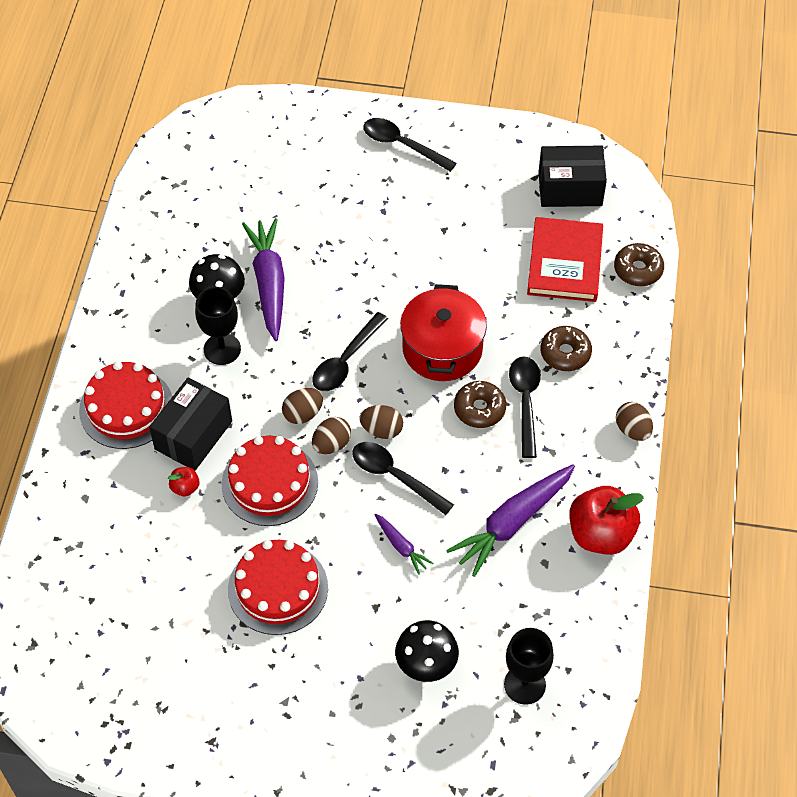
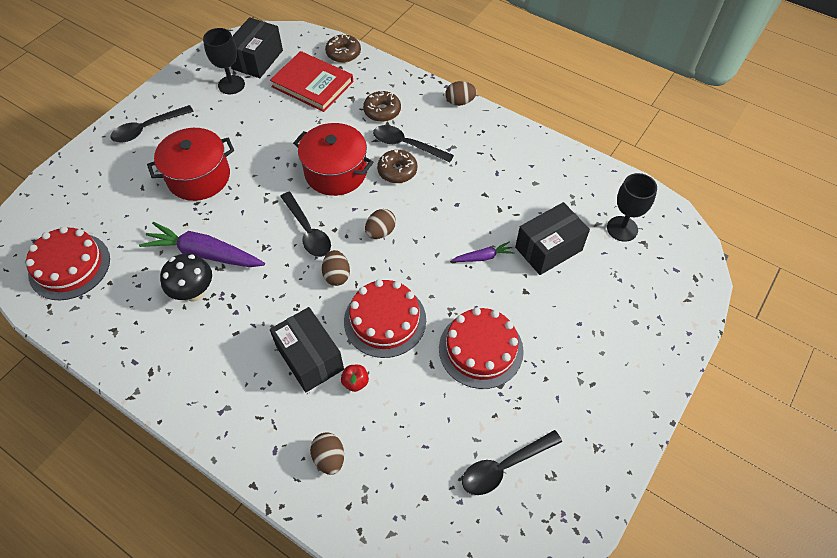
camera: 65 degrees left, 0 degrees up
(126, 408) = (252, 400): red cake -> red cake (69, 266)
(222, 349) = (242, 308): black goblet -> black goblet (231, 85)
(331, 444) = (374, 267): brown egg -> brown egg (329, 458)
(363, 226) = (199, 177): none -> red pot
(394, 476) = (423, 239): black spoon -> black spoon (504, 467)
(426, 666) = (586, 279): black mushroom -> none
(449, 611) = (548, 249): none -> black box
(513, 522) = (496, 187): purple carrot -> none
(600, 534) = (528, 147): red apple -> none

